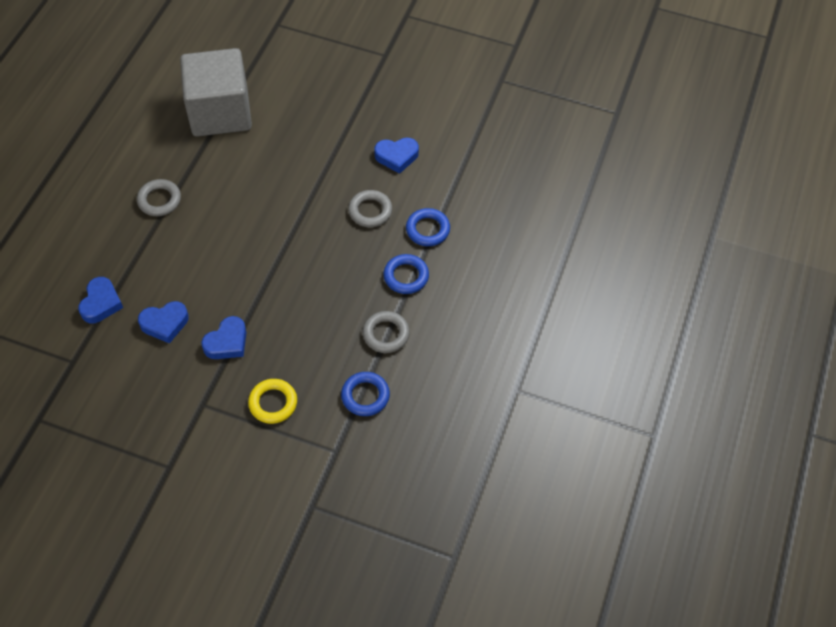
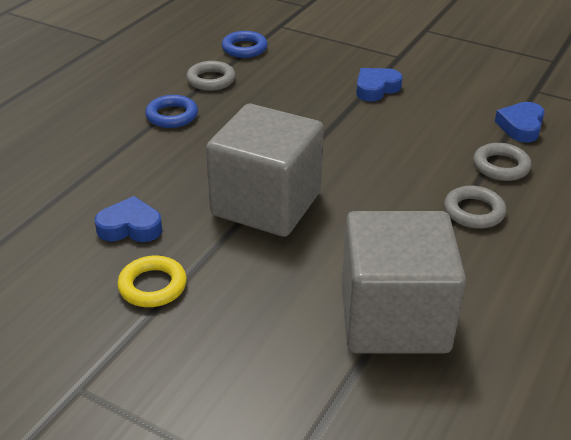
camera: 170 degrees left, 20 degrees down
(165, 324) = (444, 106): blue heart -> none
(273, 403) = (331, 52): yellow ring -> yellow ring (152, 286)
(308, 189) = (266, 204): none -> grey cube
(370, 211) = (191, 173): grey ring -> grey ring (501, 166)
(427, 229) = (127, 150): blue ring -> none

